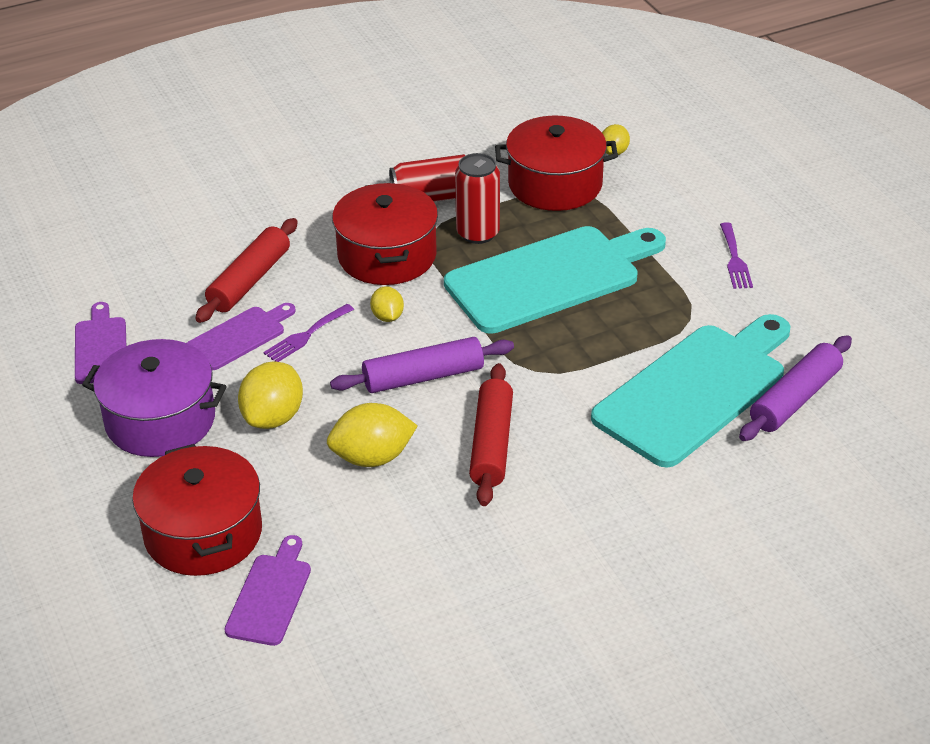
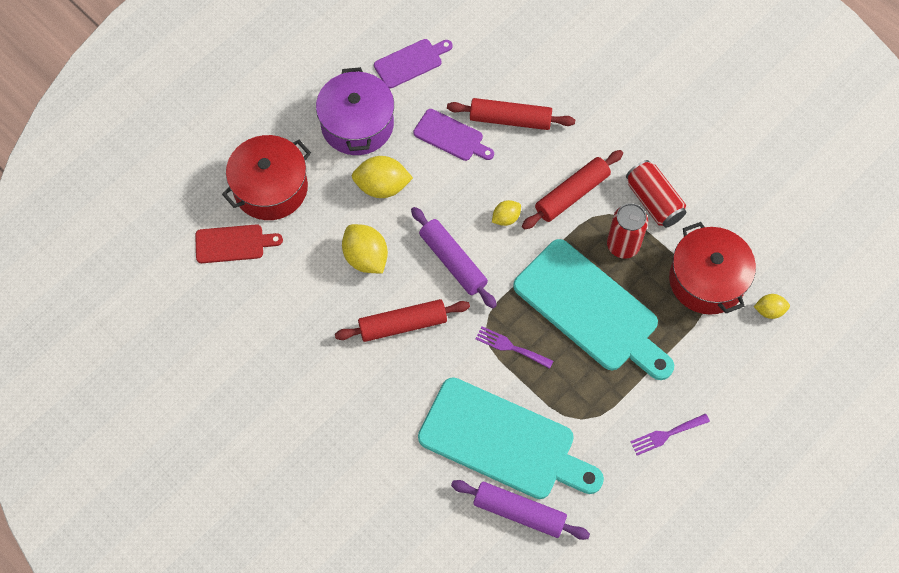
camera: 70 degrees right, 25 degrees up
(270, 595) = (233, 244): purple cutting board -> red cutting board
(306, 335) = (467, 175): purple fork -> purple fork (510, 347)
(387, 256) = (572, 194): red pot -> red rolling pin

